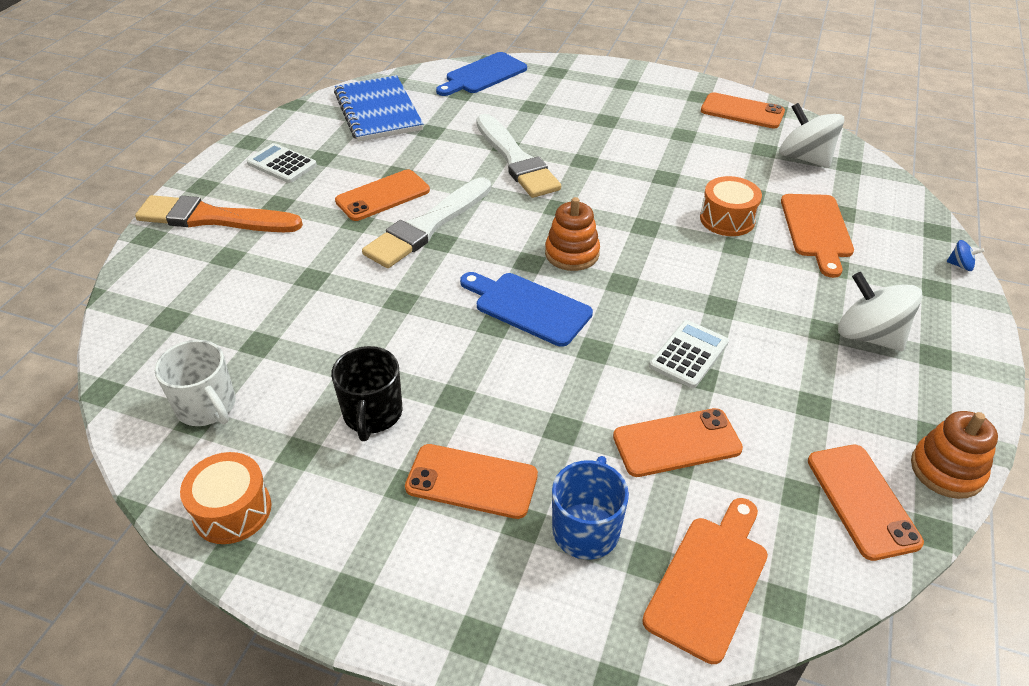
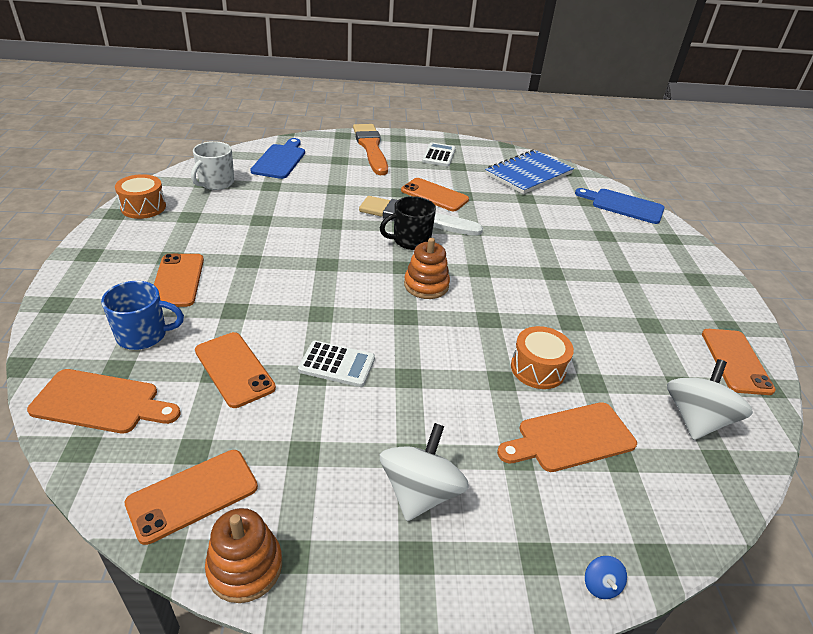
camera: 65 degrees right, 5 degrees down
(372, 414) = (225, 234): black mug -> black mug (410, 241)
(516, 160) = (524, 240): white brush -> none
(528, 307) = (352, 275): blue cutting board -> blue cutting board (280, 160)

